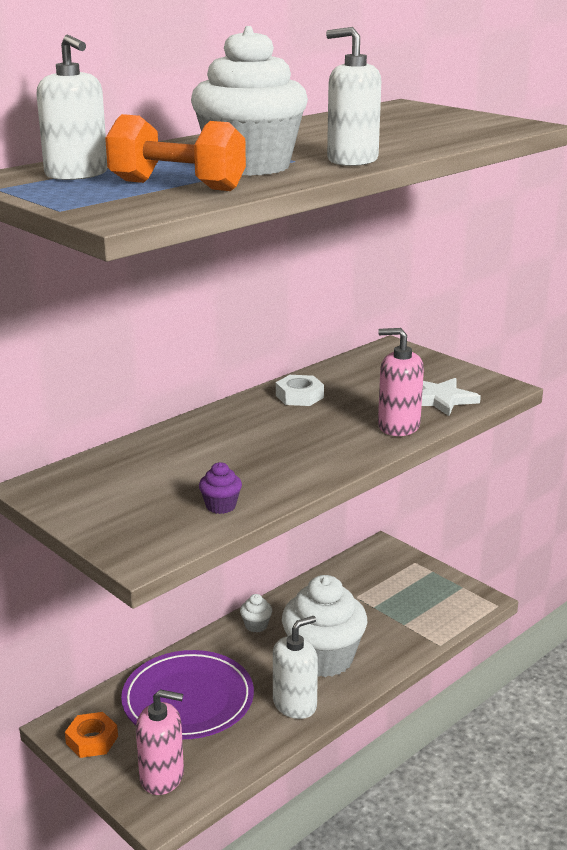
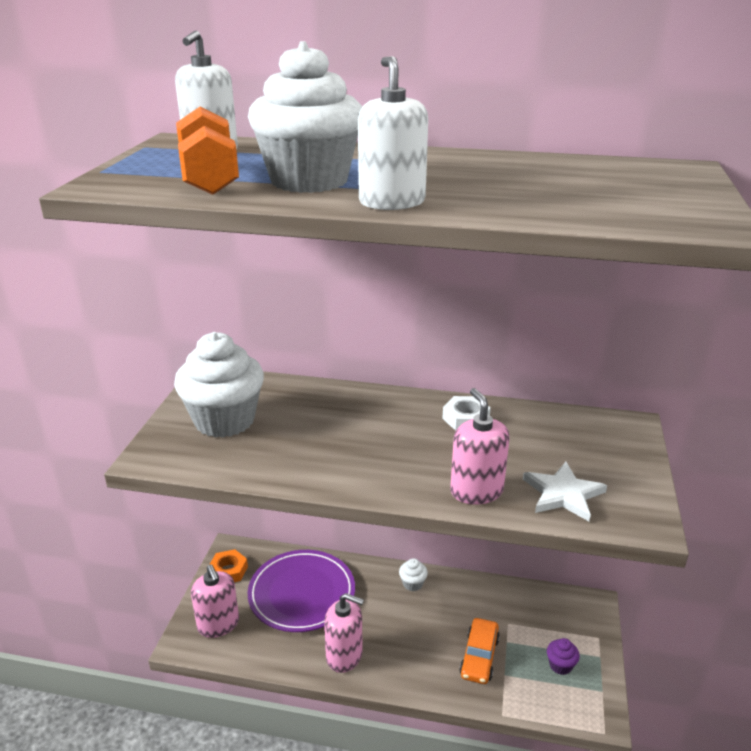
camera: 55 degrees right, 5 degrees up
(221, 506) = (246, 459): purple cupcake -> purple cupcake (560, 665)
(295, 704) = (344, 656): white soap dispenser -> pink soap dispenser
(323, 658) = (411, 644): white cupcake -> white cupcake (224, 420)
(374, 628) = (479, 657): none -> orange car

